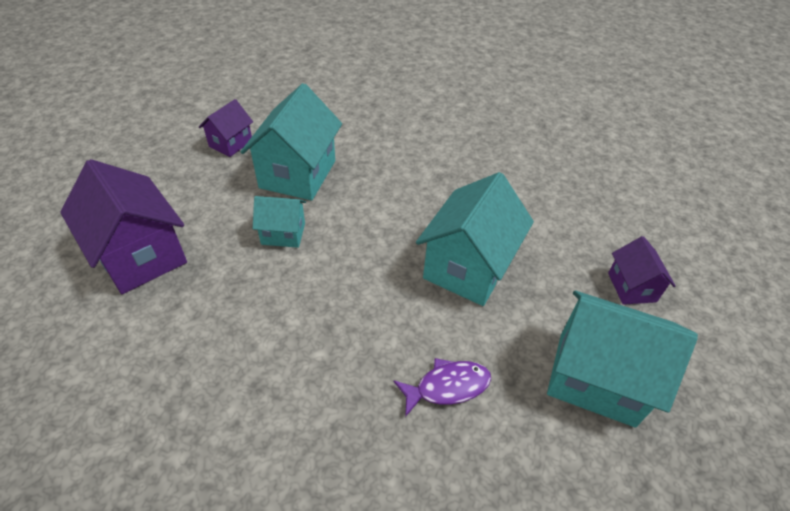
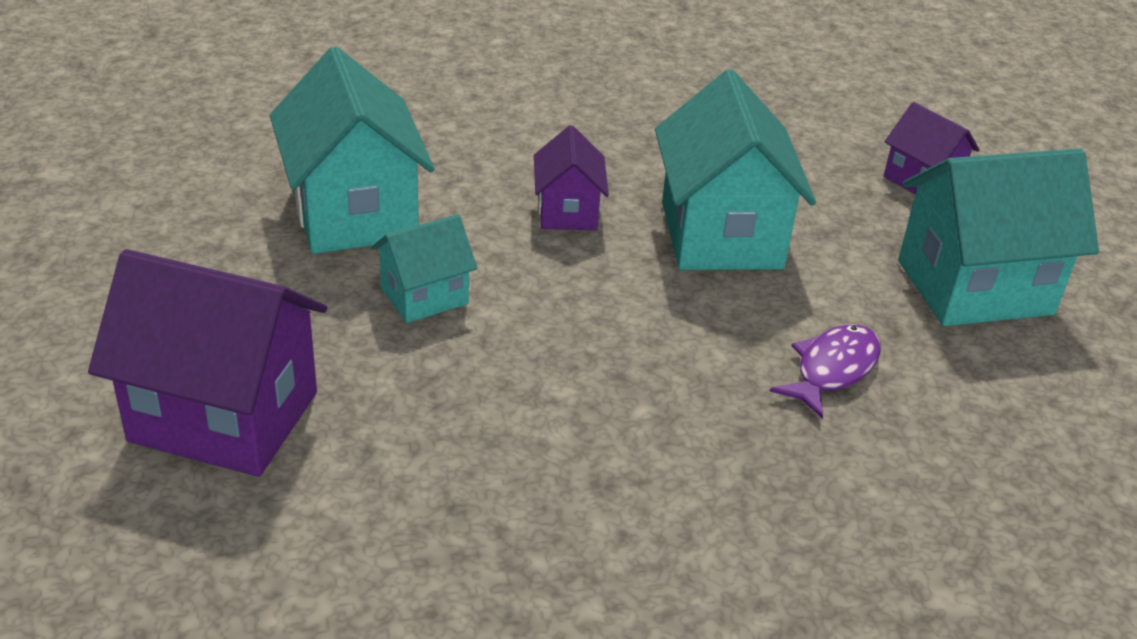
camera: 35 degrees left, 10 degrees down
(230, 143) = (185, 211): purple house -> purple house (567, 212)

